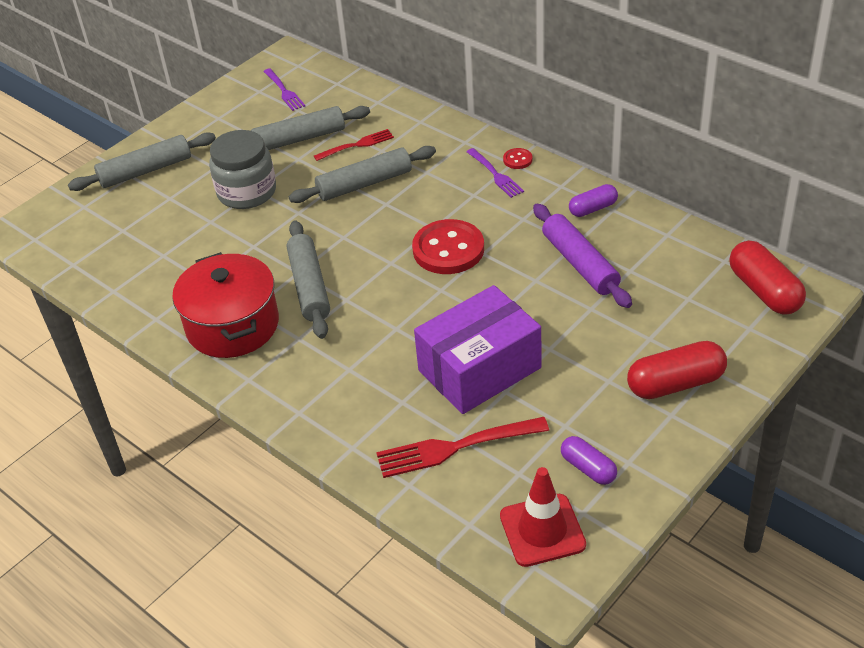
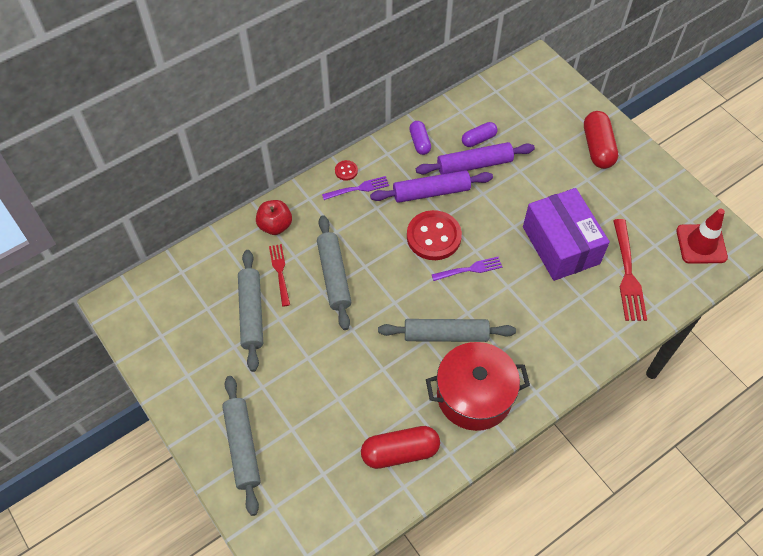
camera: 80 degrees left, 15 degrees up
(247, 192) = (309, 364): grey jar -> none
(284, 91) = (172, 315): purple fork -> purple fork (469, 269)
(417, 127) = (275, 225): none -> red apple
(517, 234) = (431, 192): none -> purple rolling pin
(588, 468) = (657, 209): purple capsule -> purple capsule (478, 139)
(764, 291) = (529, 81): red capsule -> red capsule (400, 452)

